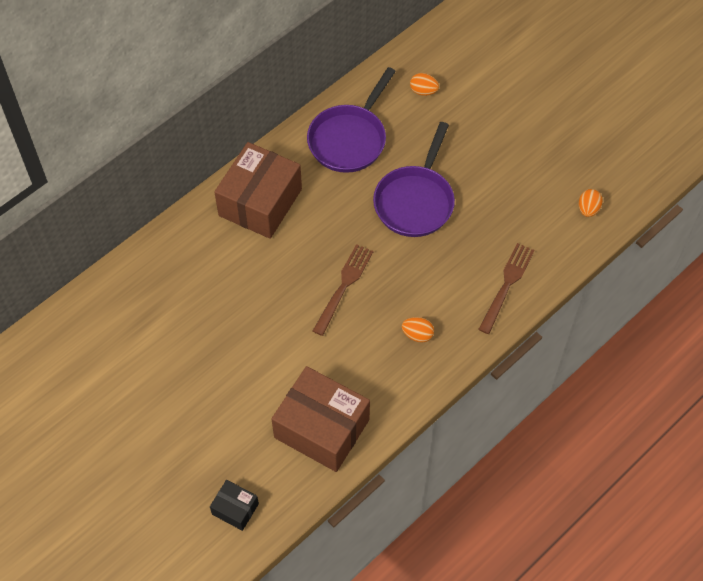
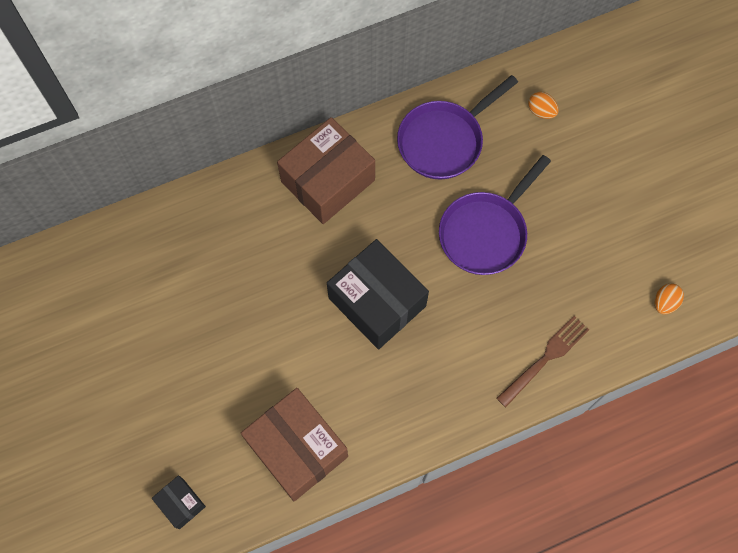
camera: 20 degrees right, 10 degrees up
(343, 286) = (377, 302): brown fork -> black box
(417, 335) = (432, 381): orange egg -> none

